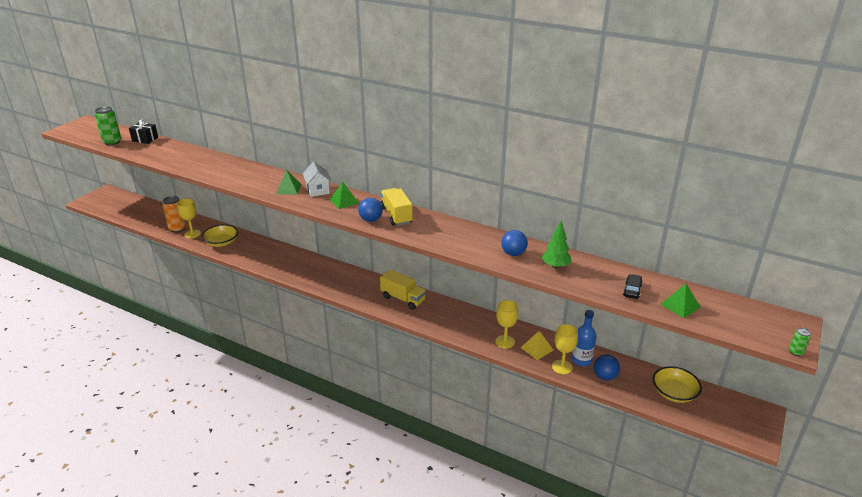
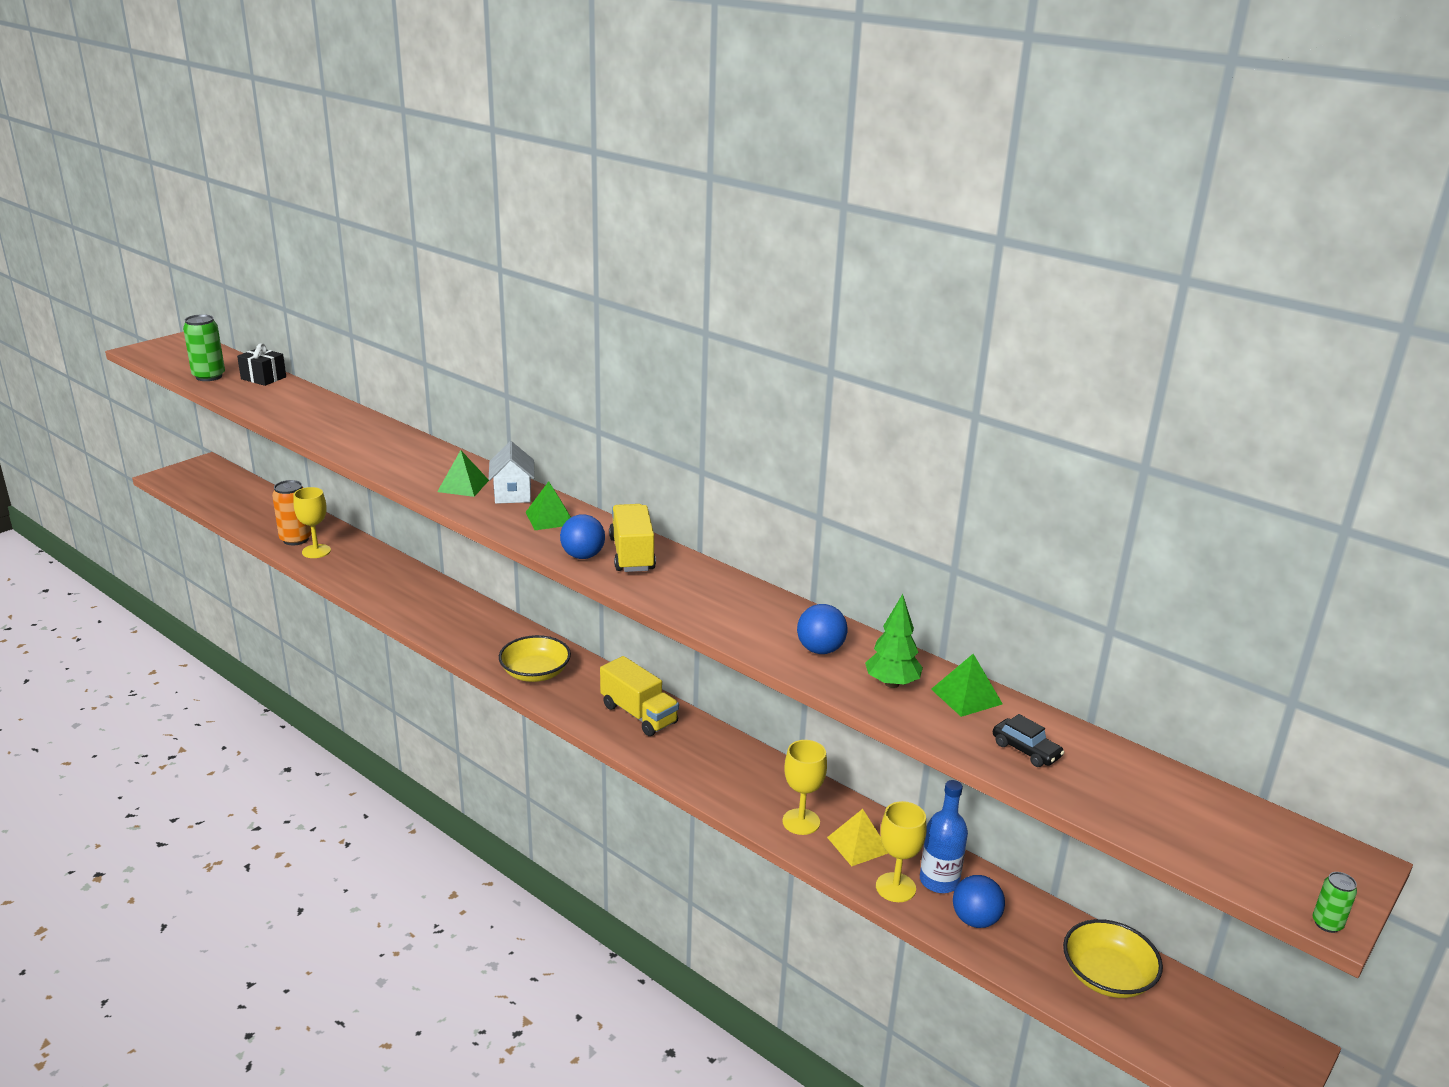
camera: 10 degrees right, 5 degrees down
(221, 242) = (359, 572): yellow bowl -> yellow bowl (535, 673)
(632, 290) = (1026, 750): black car -> black car turned 105 degrees clockwise
(680, 305) = (1113, 793): green pyramid -> green pyramid (966, 696)

